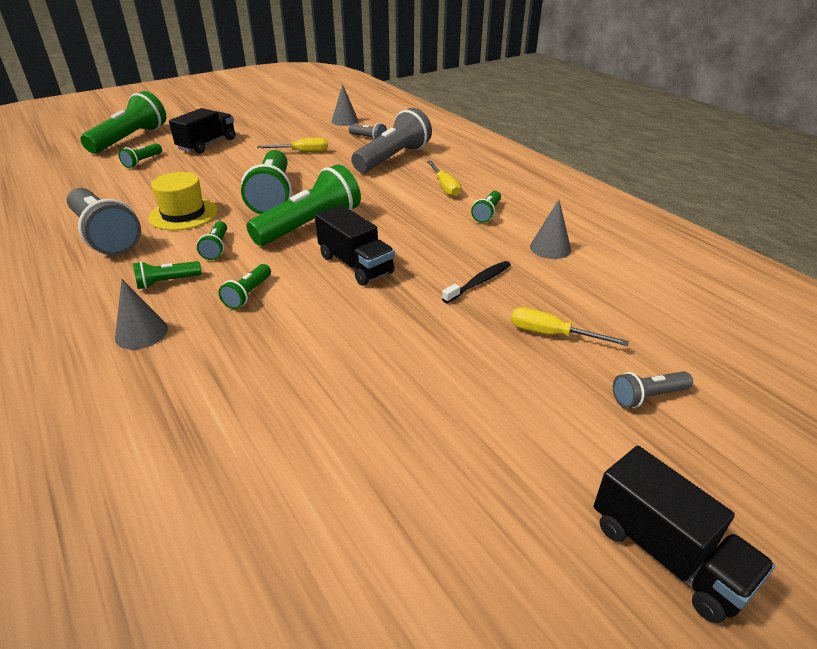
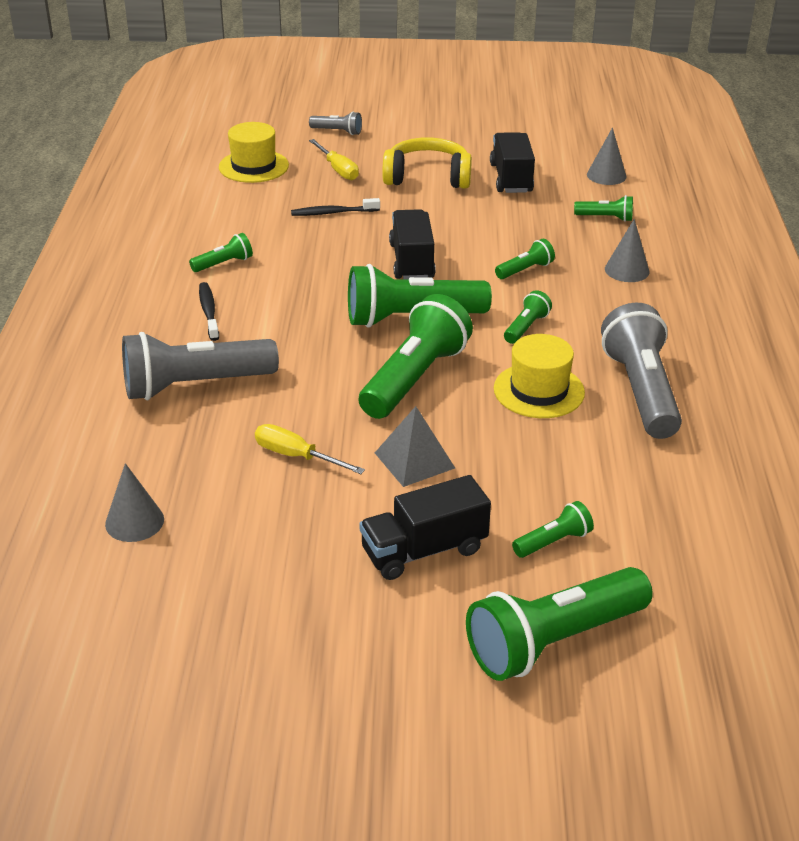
camera: 145 degrees left, 0 degrees up
(167, 282) = (591, 307): green flashlight -> green flashlight (605, 218)
(238, 166) = (414, 460): none -> grey pyramid
(368, 139) = (166, 447): grey flashlight -> none
(445, 187) = (209, 311): yellow screwdriver -> black toothbrush
(451, 368) = (427, 177): none -> yellow headphones
(550, 248) = (231, 215): grey cone -> grey cone (606, 175)
(627, 301) = (253, 166): none -> yellow hat
(667, 554) = (422, 101): black truck -> black truck (511, 178)

